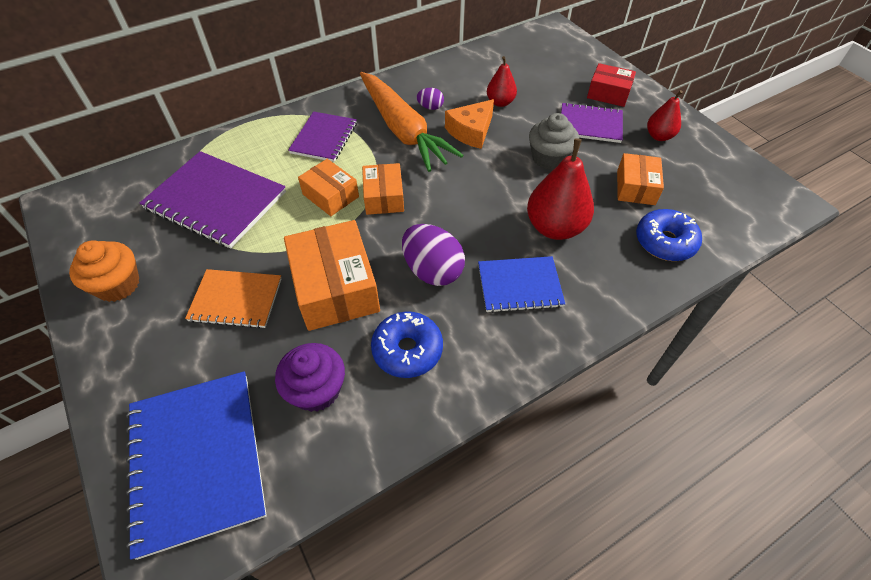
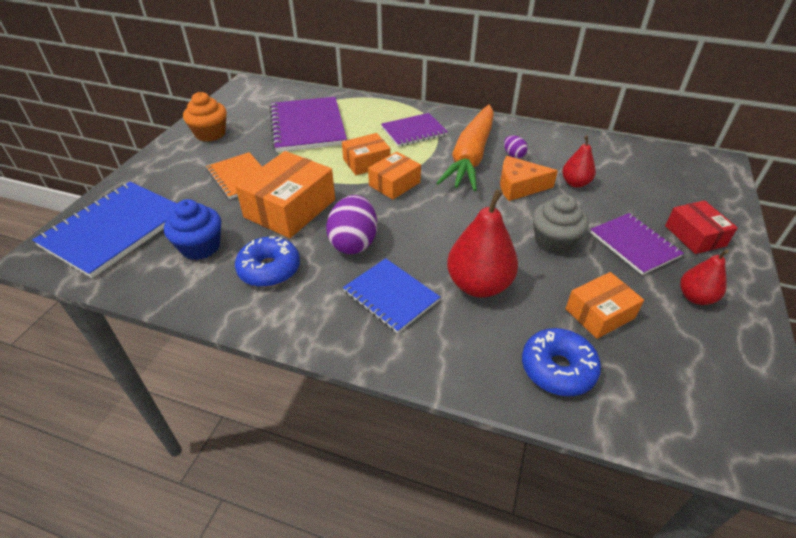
camera: 50 degrees right, 10 degrees down
(316, 390) = (200, 247): purple cupcake -> blue cupcake
(330, 195) = (366, 162): orange box -> orange box turned 60 degrees clockwise

